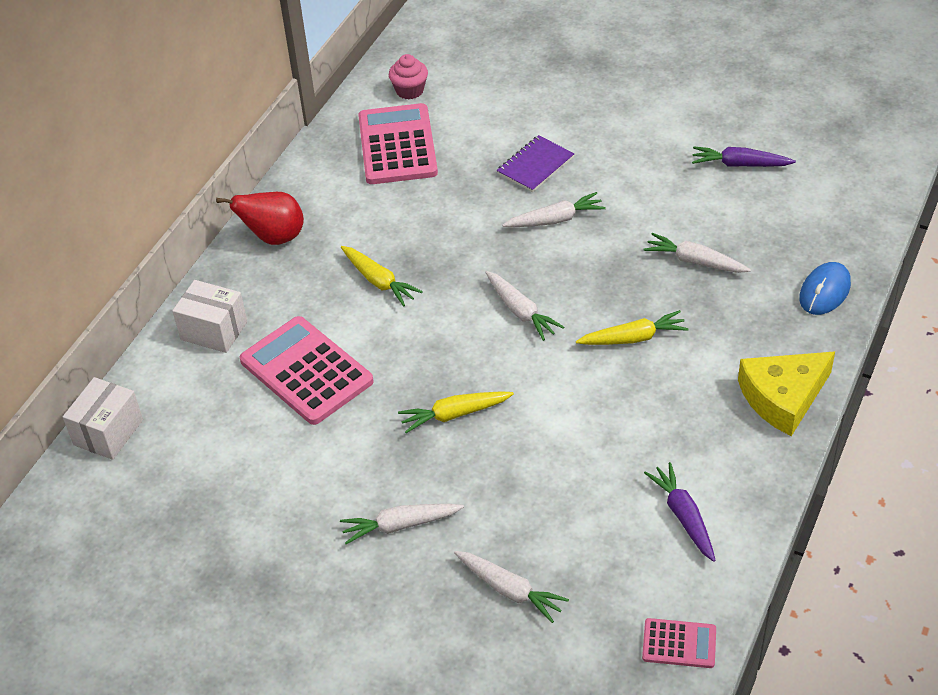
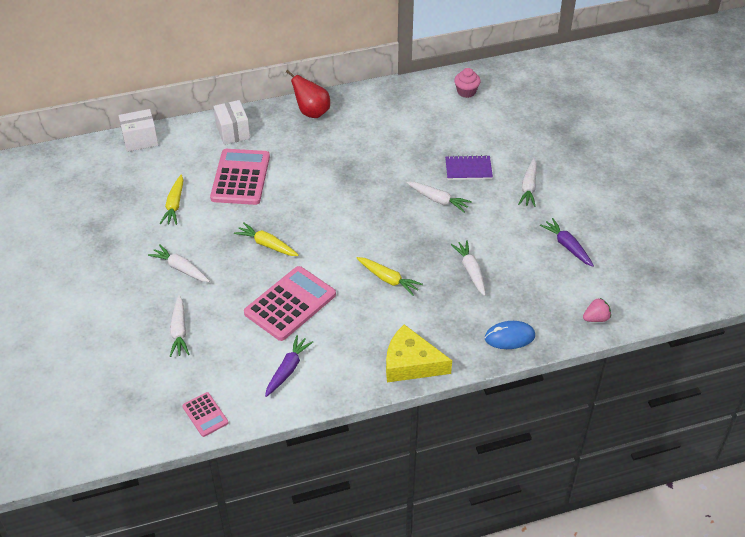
camera: 45 degrees right, 0 degrees up
(379, 281) = (323, 165): yellow carrot -> yellow carrot (174, 205)
(397, 145) = (422, 112): pink calculator -> pink calculator (290, 304)
(520, 311) = (360, 226): white carrot -> white carrot (528, 187)
(864, 209) = (596, 318): none -> pink strawberry

